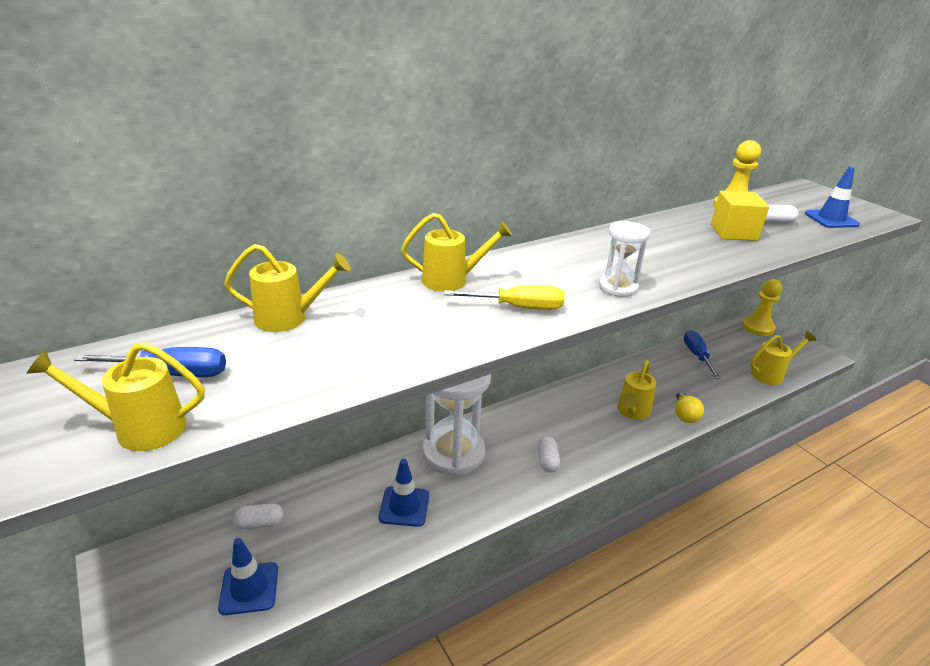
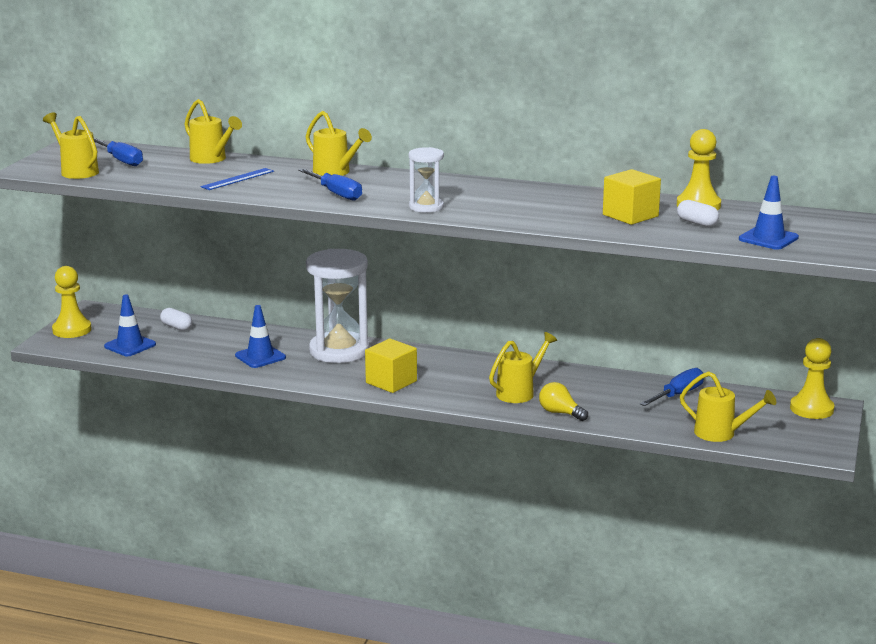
camera: 50 degrees right, 10 degrees down
(135, 616) = (72, 330): none -> yellow pawn
(383, 334) = (238, 179): none -> blue ruler
(518, 307) = (336, 193): yellow screwdriver -> blue screwdriver
(547, 461) = (391, 382): white capsule -> yellow cube
(632, 412) = (519, 392): yellow watering can -> yellow watering can turned 150 degrees clockwise
(684, 415) = (560, 413): yellow light bulb -> yellow light bulb turned 75 degrees clockwise

